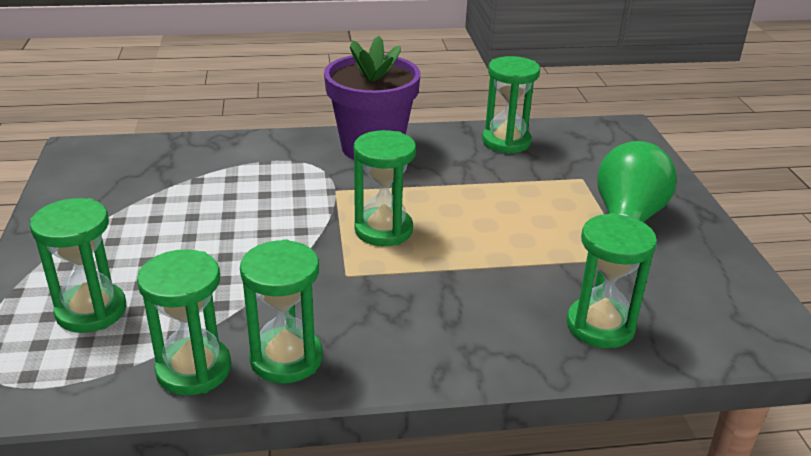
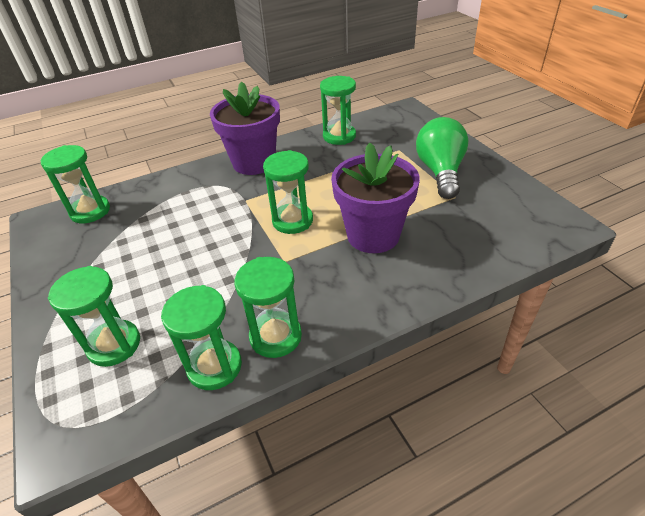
camera: 15 degrees left, 10 degrees up
(482, 275) = (373, 235): none -> purple flower pot
(600, 326) = (462, 249): green hourglass -> green hourglass (90, 211)

